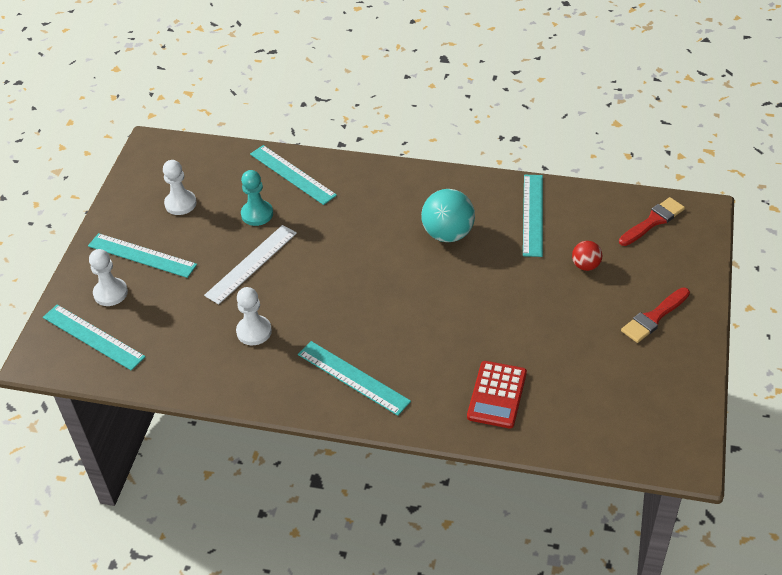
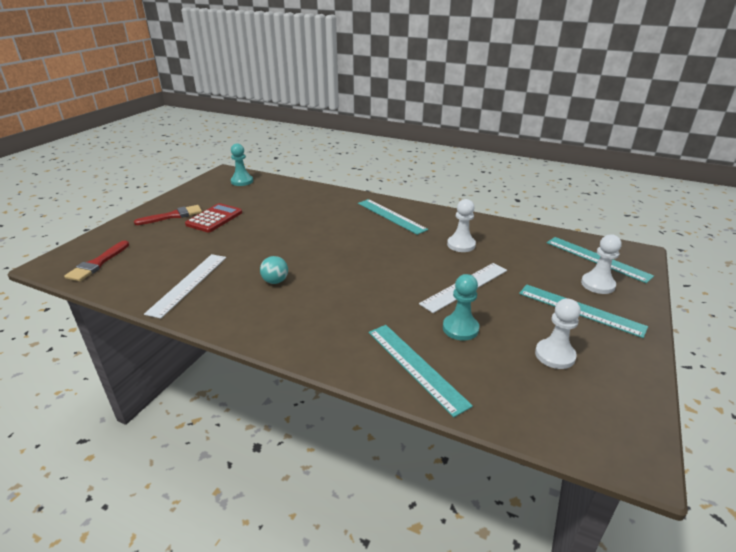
camera: 170 degrees left, 15 degrees down
(448, 234) = (275, 281): turquoise ball -> turquoise ball, size x0.55
(497, 395) = (303, 200): red calculator -> red calculator (214, 218)
(532, 214) = (188, 284): turquoise ruler -> white ruler
(585, 265) = (185, 245): red ball -> none
(631, 432) = (242, 181): none -> turquoise pawn
(653, 221) = (97, 263): red brush -> red brush turned 45 degrees counterclockwise

